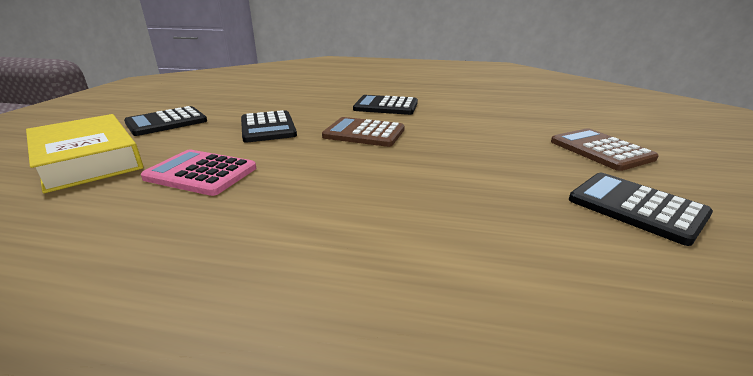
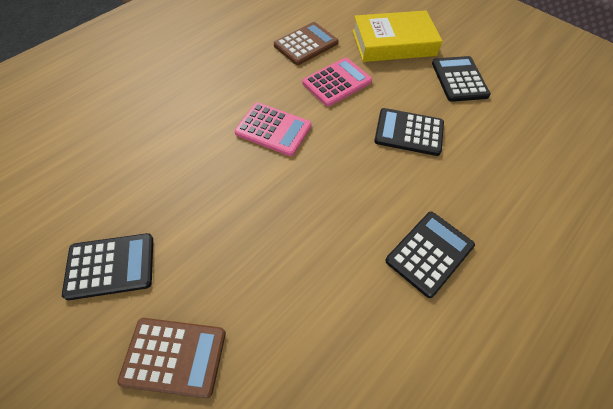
camera: 120 degrees right, 30 degrees up
(329, 186) = (273, 129): none -> pink calculator
(364, 133) = (352, 189): brown calculator -> brown calculator (306, 44)

